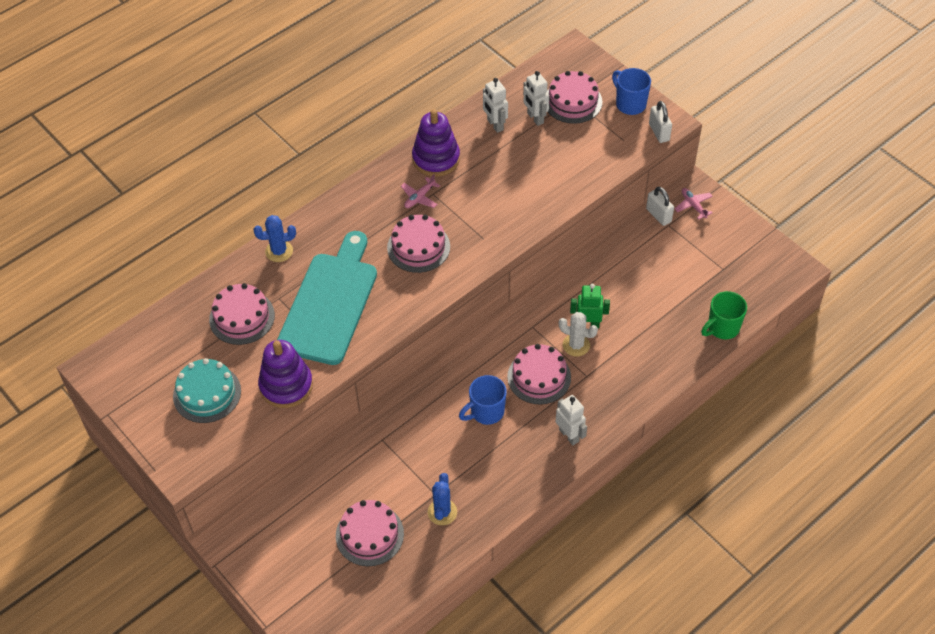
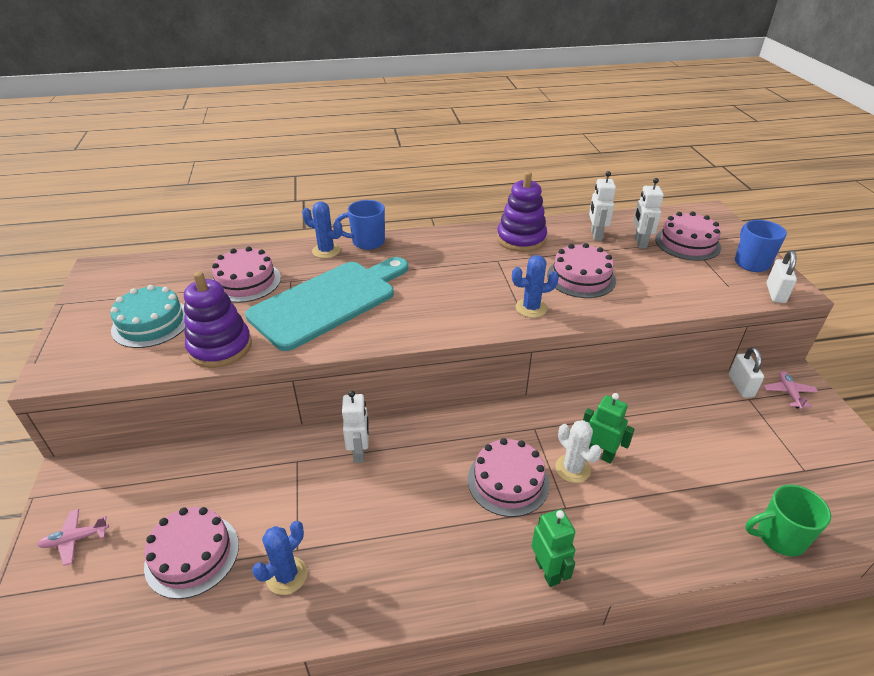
camera: 30 degrees right, 15 degrees down
(418, 247) = (450, 292): pink cake -> pink cake (581, 277)
(419, 197) = (483, 259): pink plane -> pink plane (75, 539)
(486, 412) = (423, 488): blue mug -> blue mug (367, 242)
(491, 233) = (531, 308): none -> blue cactus
(569, 435) = (501, 567): white robot -> white robot (359, 452)
(598, 422) = (547, 571): none -> green robot

